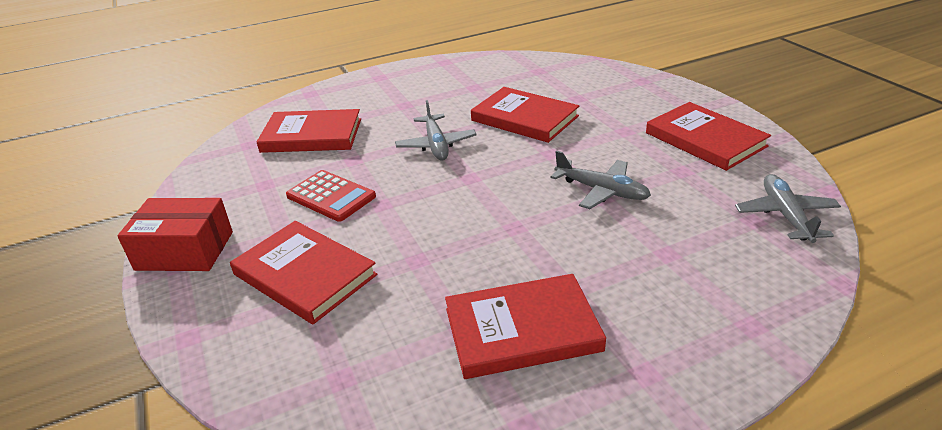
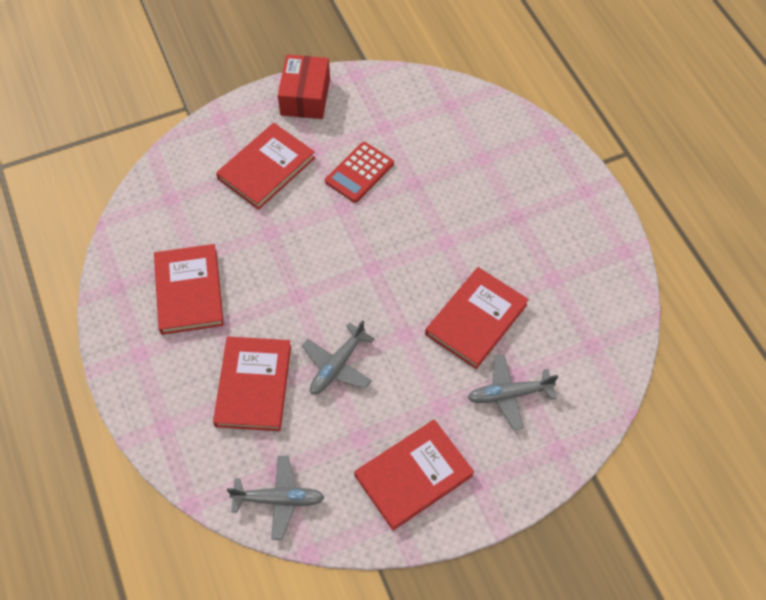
camera: 90 degrees right, 25 degrees up
(312, 135) = (461, 147): red book -> red book (253, 385)
(436, 145) = (432, 243): grey plane -> grey plane (509, 394)

